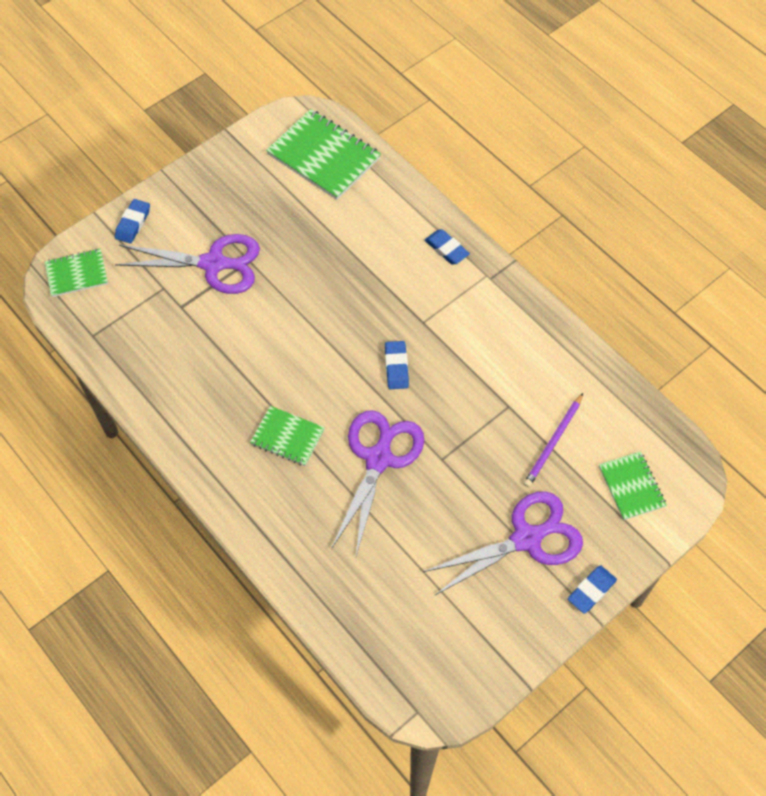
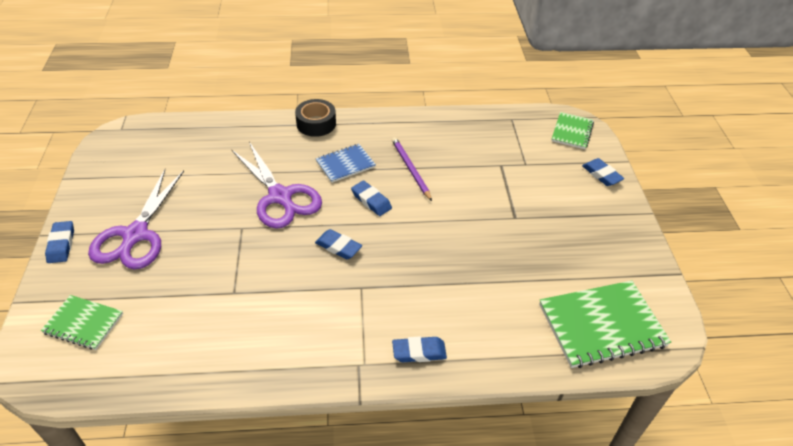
camera: 125 degrees right, 15 degrees down
(214, 264) = (527, 198): purple scissors -> none
(245, 512) = (316, 124): none -> black tape
(287, 437) = (345, 164): green notebook -> blue notebook
(320, 380) = (371, 201): none -> blue eraser
(553, 442) = (175, 300): purple pencil -> purple pencil (410, 169)

